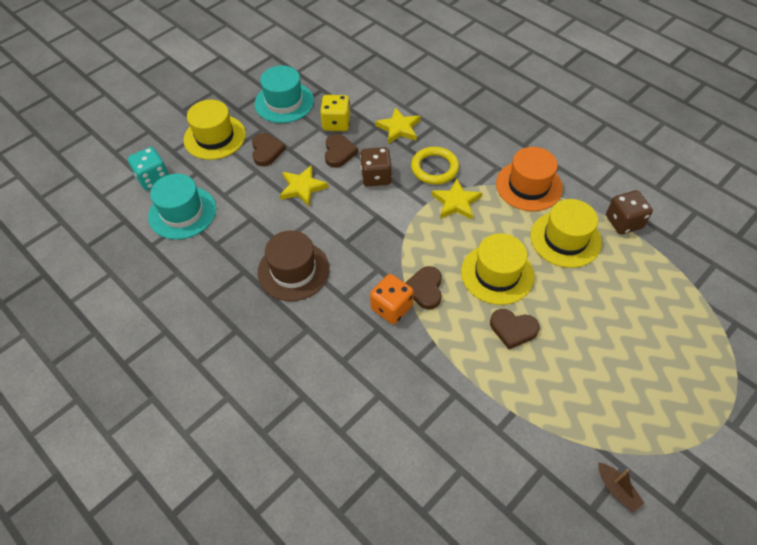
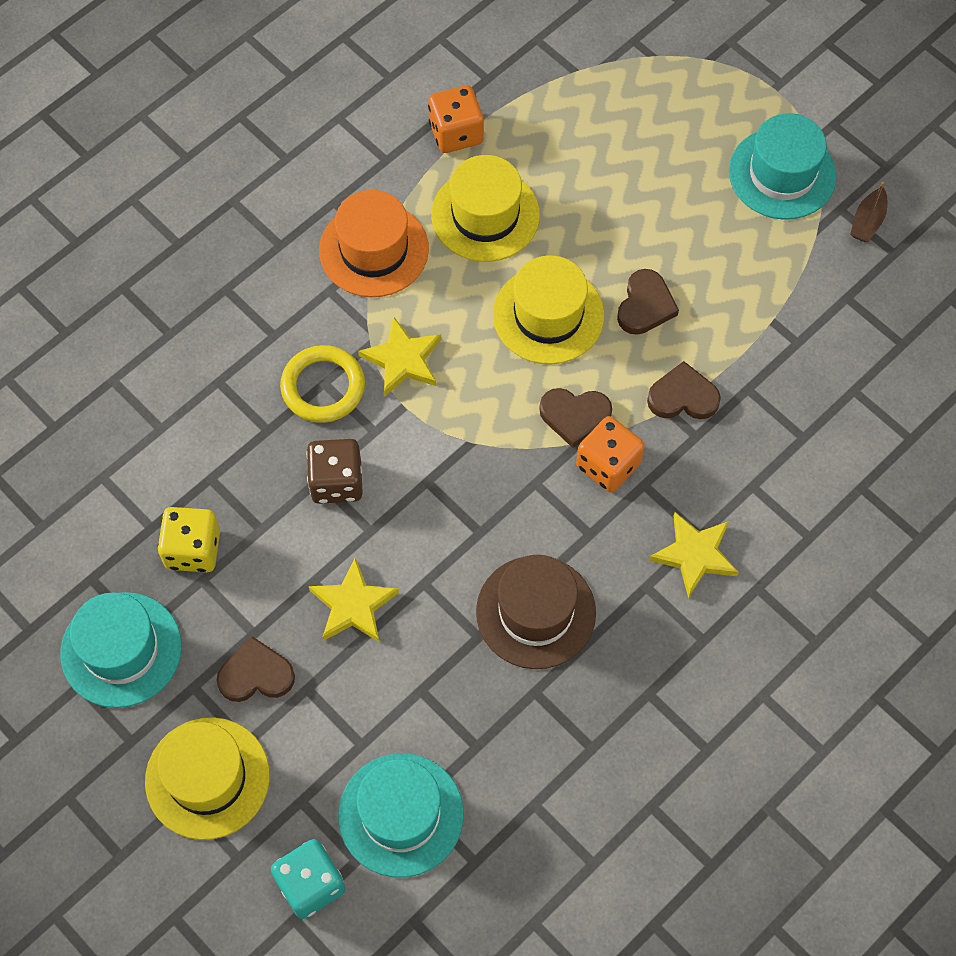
camera: 90 degrees left, 10 degrees up
(339, 152) = (271, 544): brown heart -> brown heart (683, 397)
(399, 128) = (218, 440): yellow star -> yellow star (695, 555)
(616, 489) = (867, 221): brown boat -> brown boat turned 150 degrees clockwise
(624, 222) = (456, 133): brown dice -> orange dice
(646, 424) = (782, 174): none -> turquoise hat

